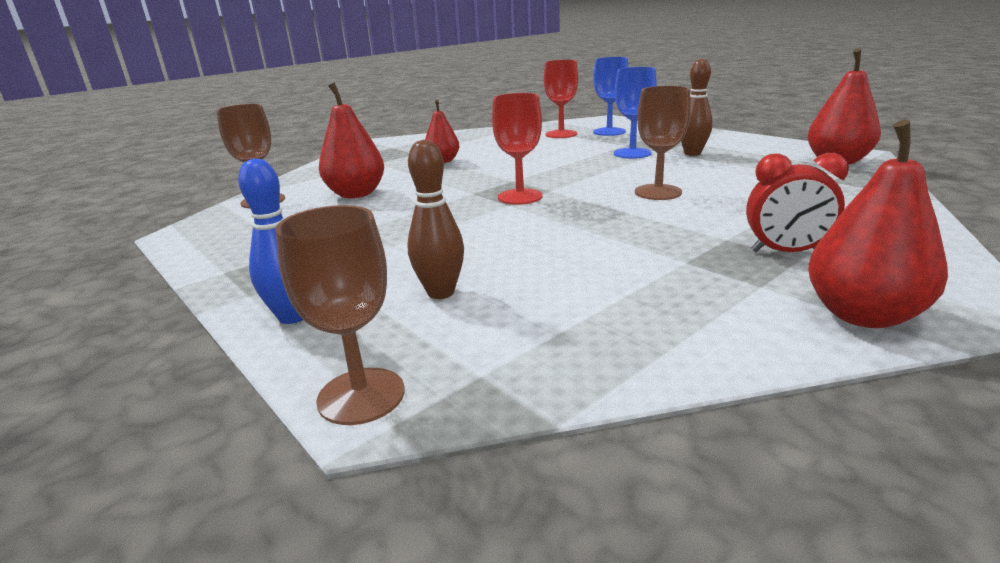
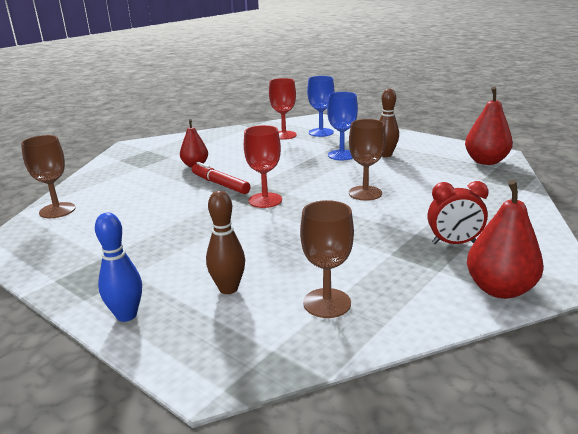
camera: 10 degrees left, 0 degrees up
(356, 194) = (134, 201): red pear -> none
(361, 396) = (198, 371): brown goblet -> brown goblet (327, 303)
(467, 180) = (220, 184): none -> red marker

